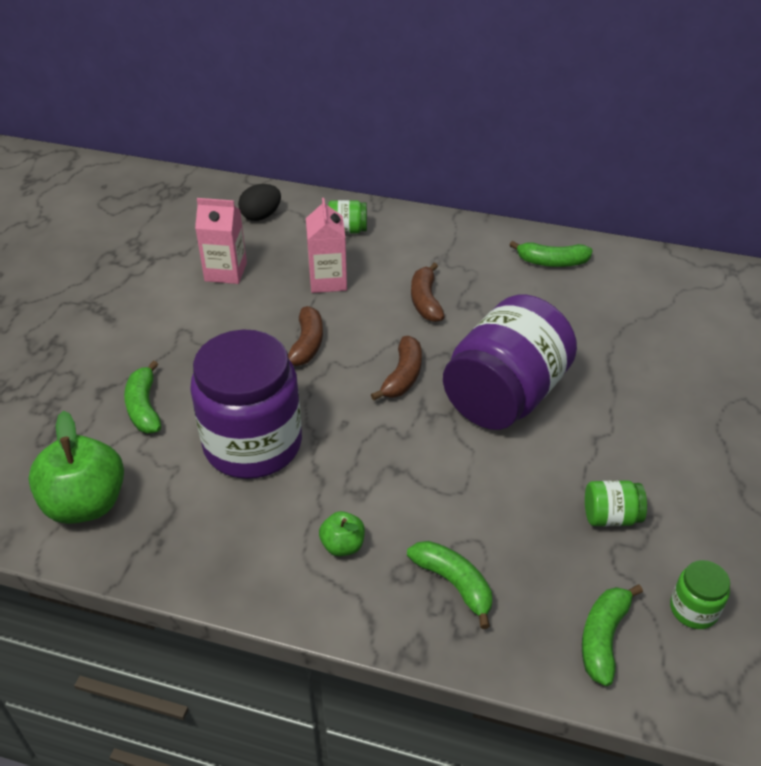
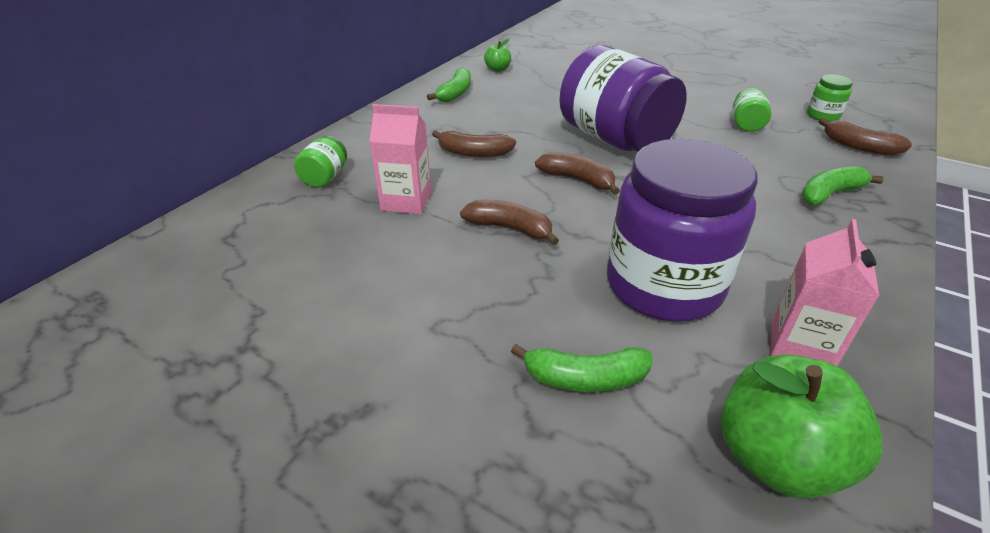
camera: 75 degrees left, 5 degrees down
(226, 272) = (334, 274): pink carton -> pink carton (800, 346)
(261, 216) = (238, 232): black egg -> none
(342, 545) = (802, 243): green apple -> green apple (498, 69)
(603, 637) = (859, 147): green banana -> brown banana

